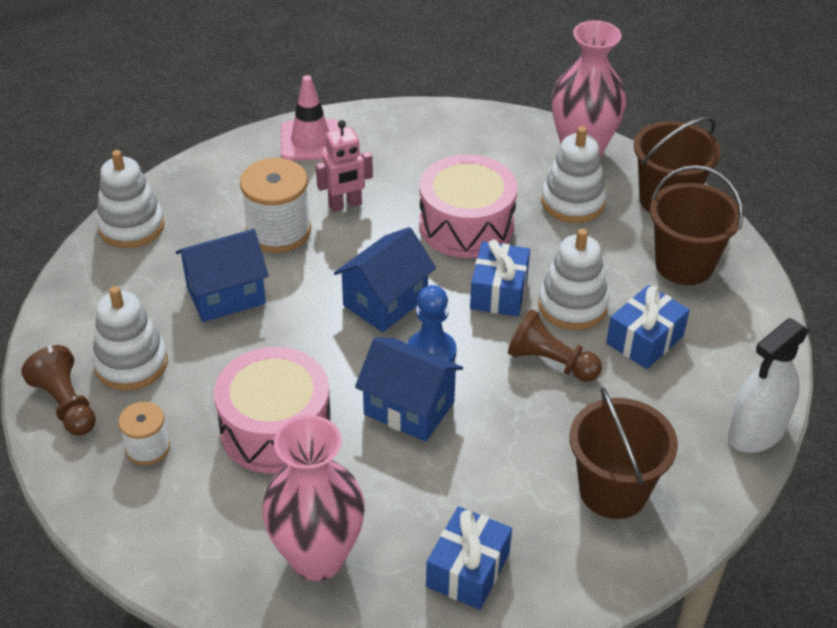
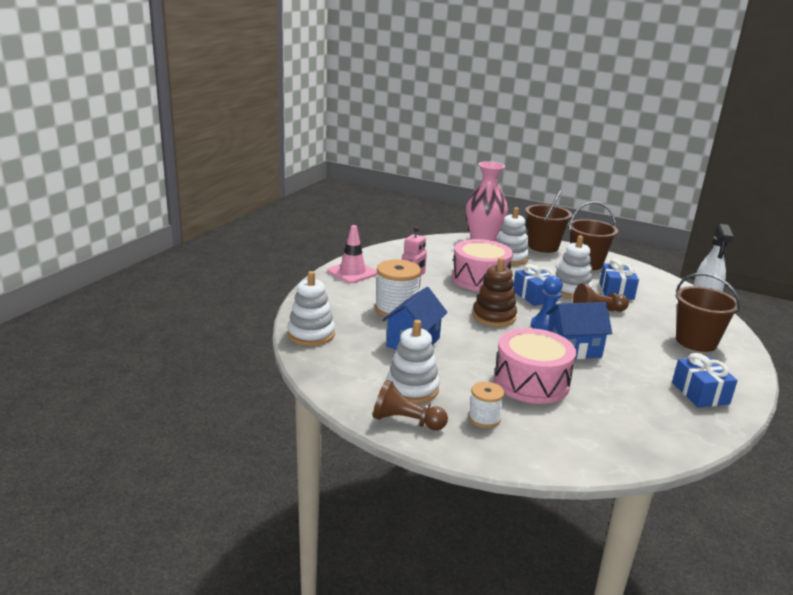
camera: 40 degrees left, 20 degrees down
(317, 557) = (638, 420): pink vase -> none
(385, 301) = (494, 316): blue house -> brown stacking toy

